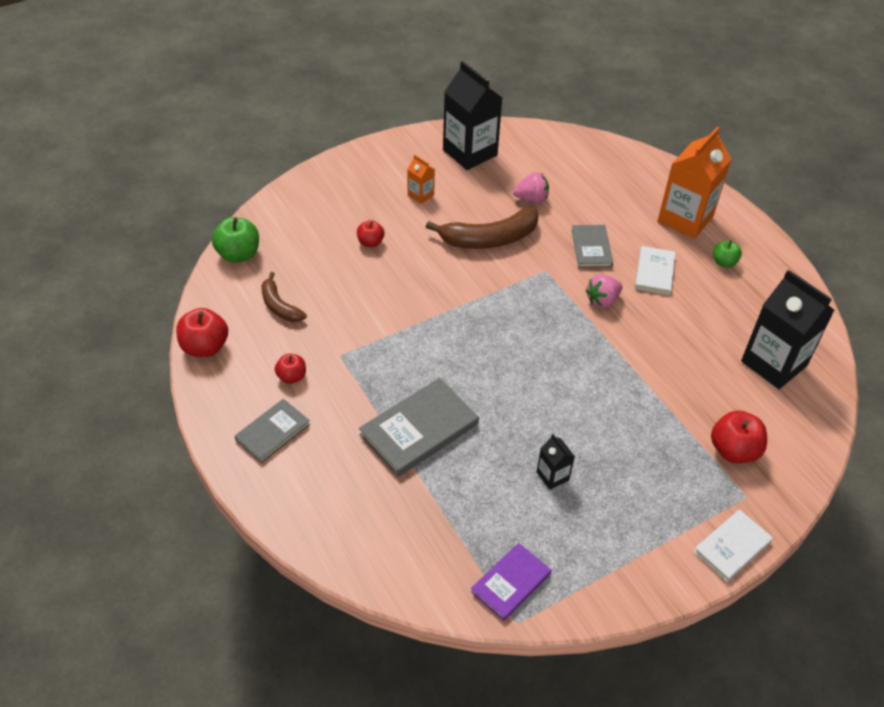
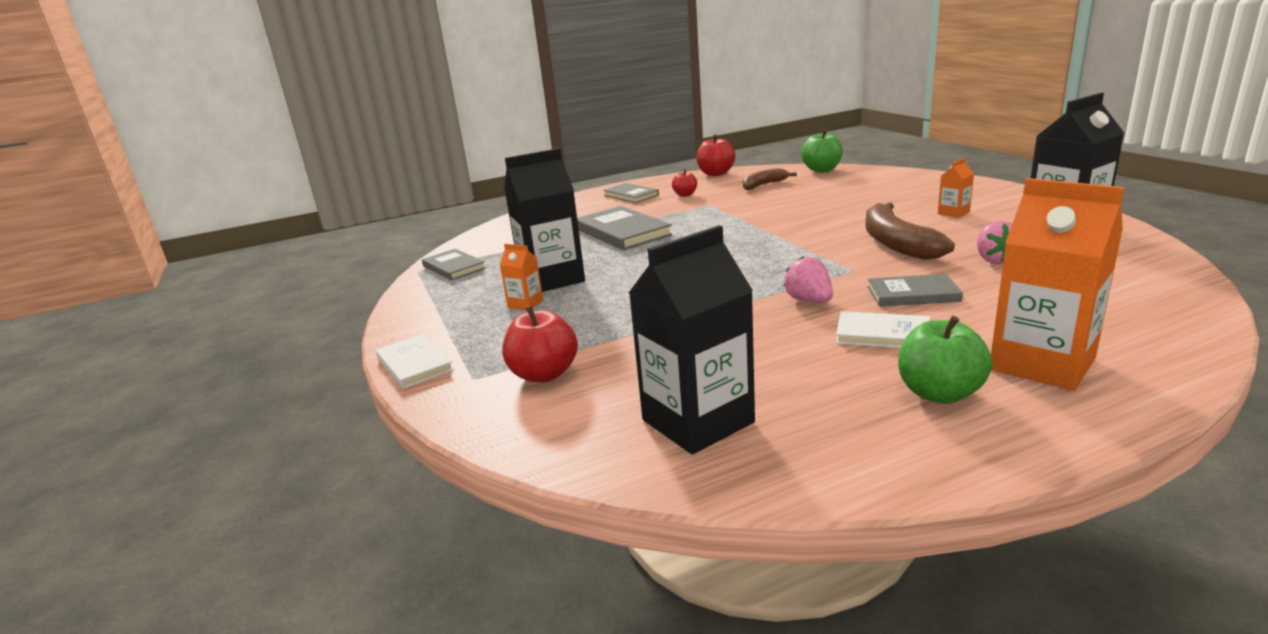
camera: 100 degrees right, 25 degrees down
(370, 242) = (860, 202): red apple -> none
(511, 583) = (453, 267): purple book -> grey book
(552, 476) = (552, 279): black carton -> black carton, size x2.17
(611, 487) = (525, 304): none -> orange carton
(724, 262) = (939, 393): green apple -> green apple, size x1.66

